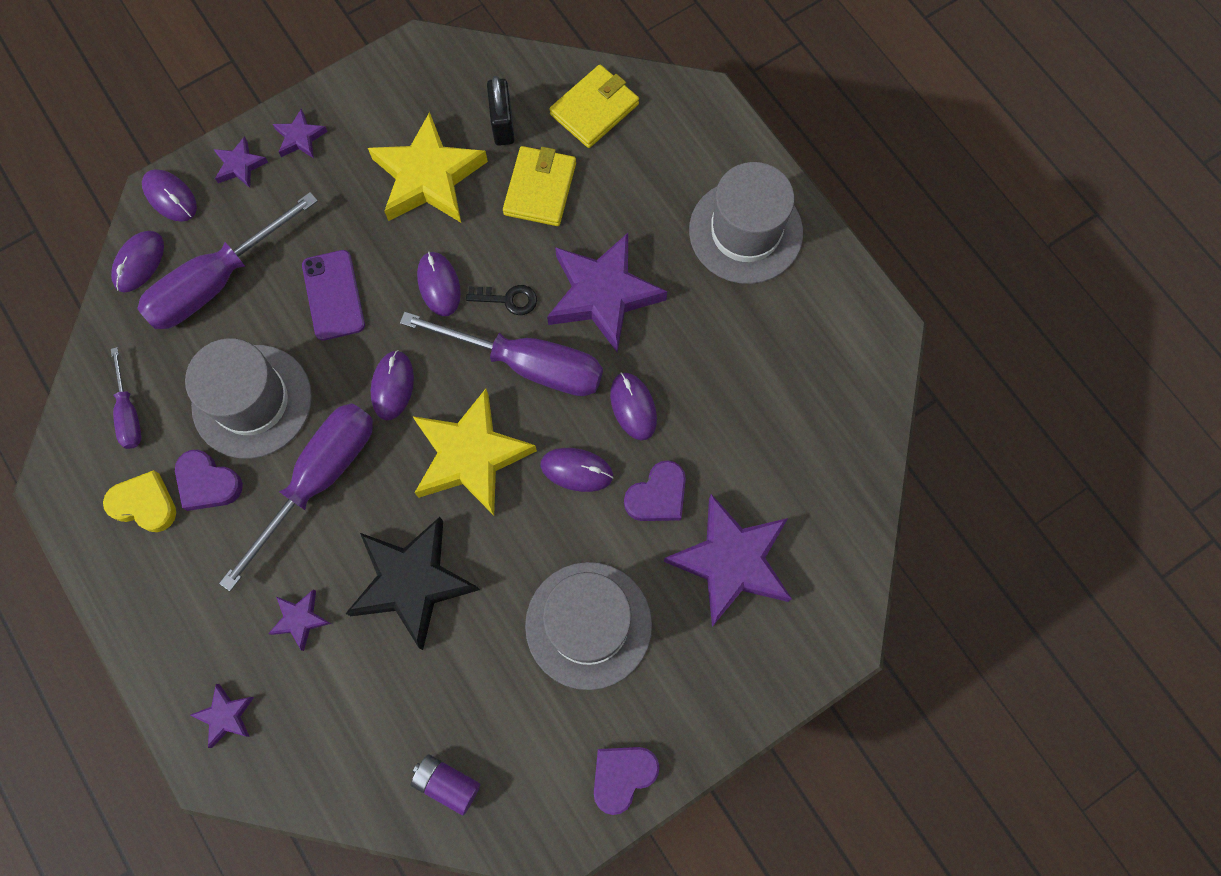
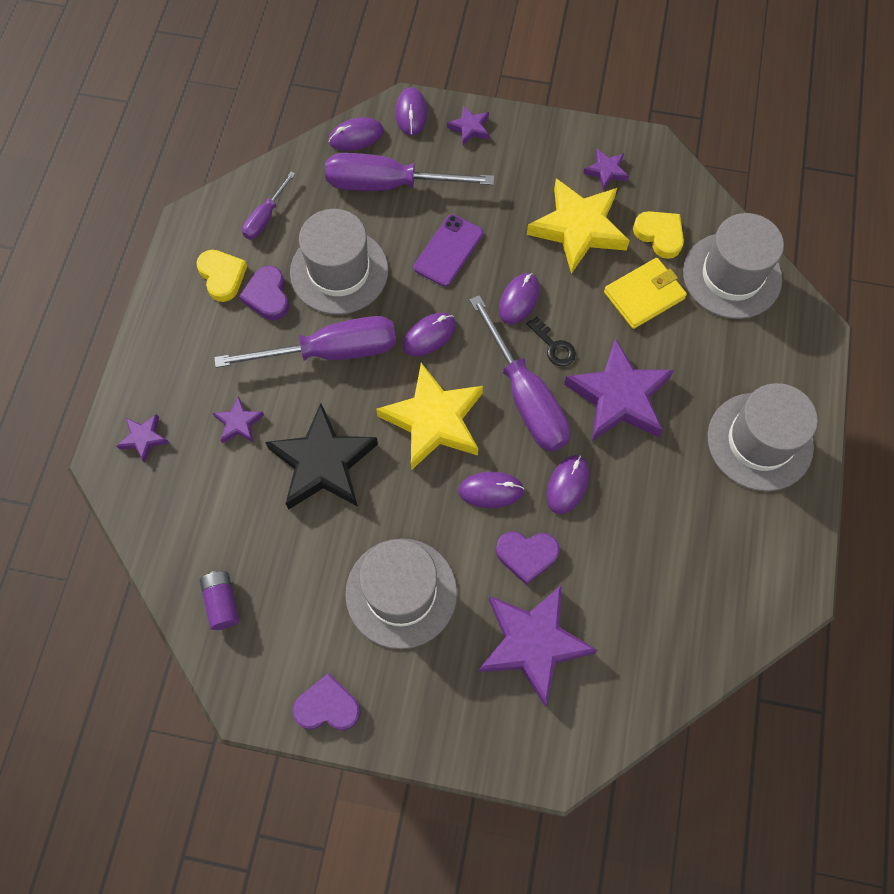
camera: 45 degrees right, 5 degrees down
(300, 137) = (522, 140): purple star -> purple star (606, 171)
(502, 124) = (659, 235): black padlock -> yellow heart
(576, 470) = (490, 490): purple mouse -> purple mouse turned 60 degrees counterclockwise
(594, 109) = (732, 275): yellow wallet -> grey hat

